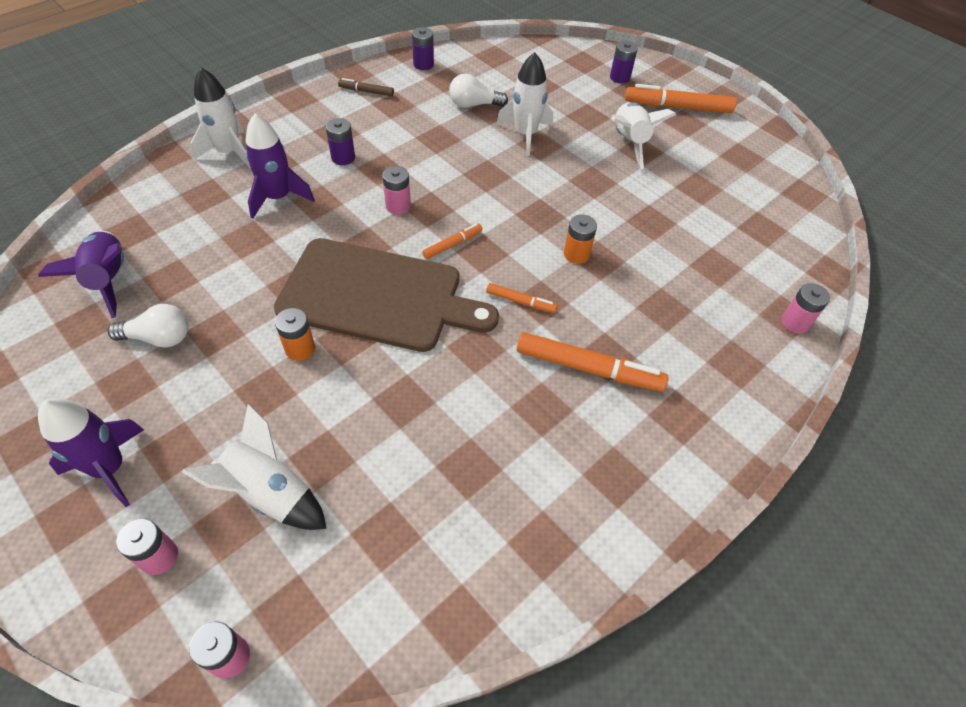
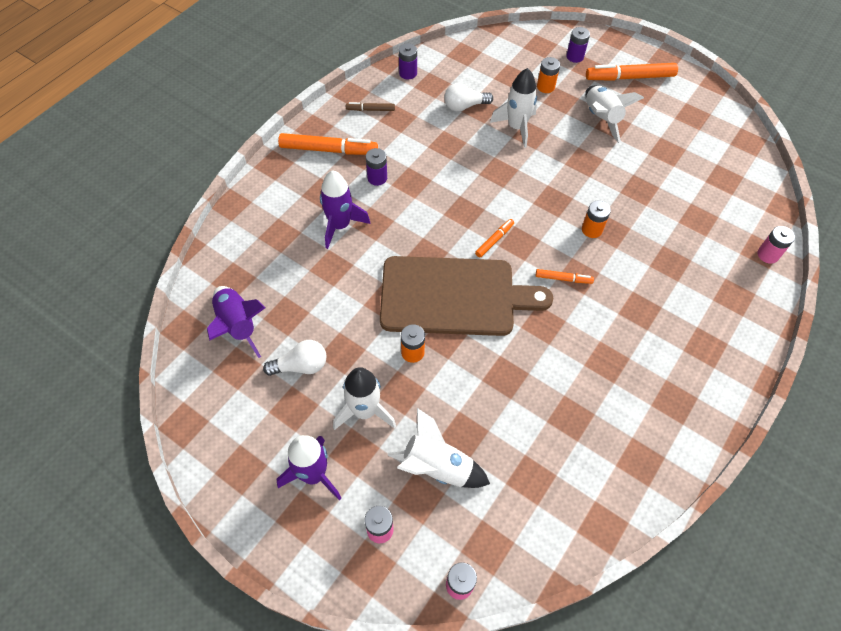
camera: 10 degrees left, 5 degrees up
(229, 152) = (281, 191): white rocket -> white rocket (364, 411)
(398, 206) = (439, 214): pink battery -> none
(575, 101) = (545, 87): none -> orange battery
(588, 368) = (630, 323): orange marker -> orange marker (328, 150)

